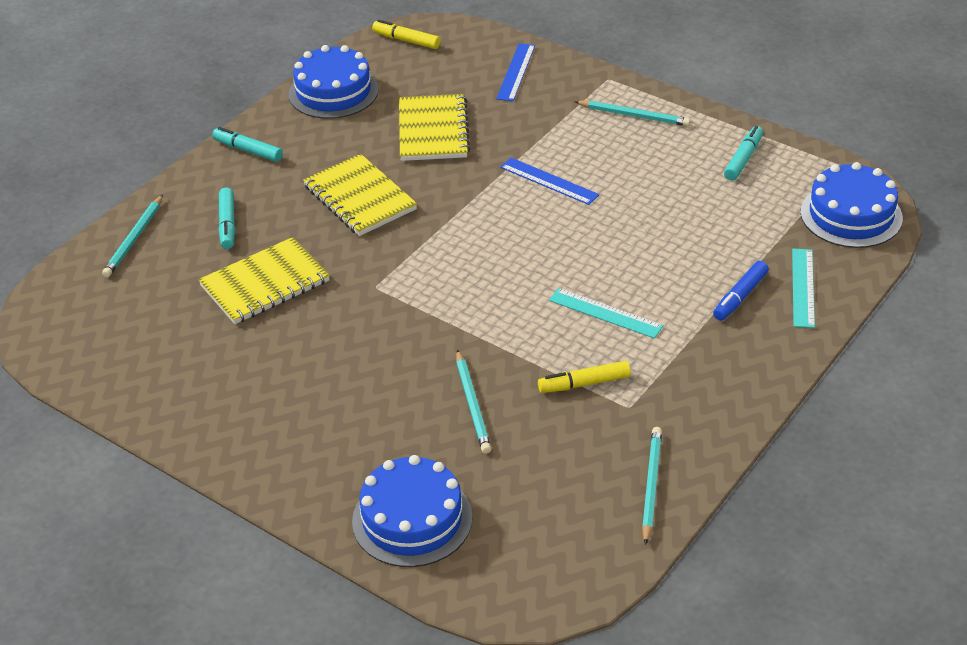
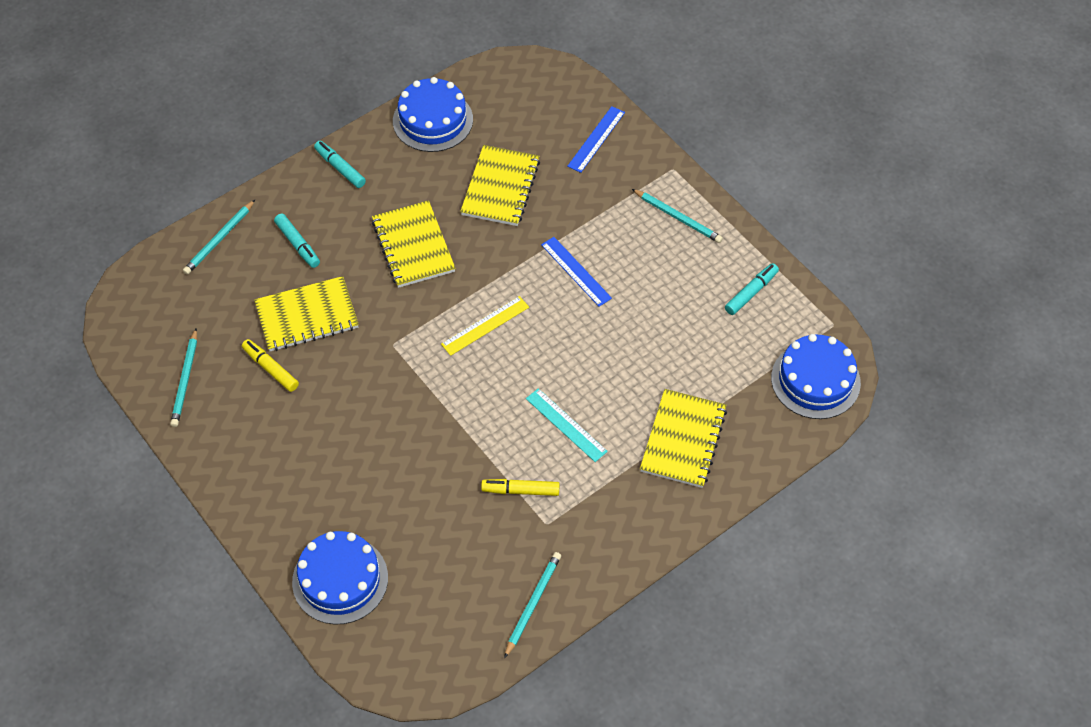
camera: 15 degrees right, 15 degrees up
(227, 224) = (298, 244): turquoise marker -> turquoise marker turned 45 degrees counterclockwise
(406, 40) = (516, 76): yellow marker -> yellow marker (270, 369)
(472, 248) = (485, 325): none -> yellow ruler
(472, 404) = (426, 485): turquoise pencil -> turquoise pencil (185, 380)
(740, 297) = (683, 440): blue marker -> yellow notebook
(803, 287) = (739, 445): turquoise ruler -> none

